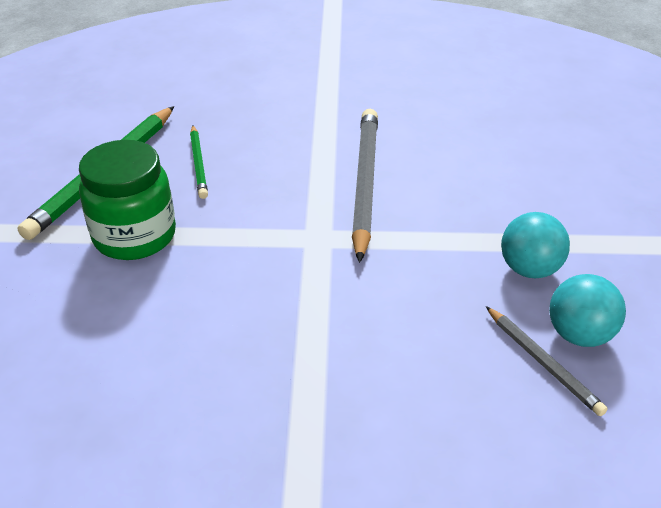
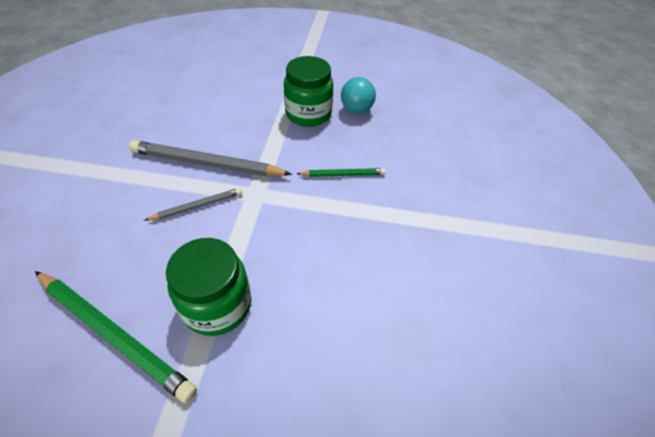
camera: 85 degrees left, 10 degrees up
(198, 164) = (135, 258): green pencil -> green pencil (343, 174)
(529, 269) = (308, 114): turquoise ball -> green jar
(543, 362) = (372, 125): grey pencil -> grey pencil (197, 206)

